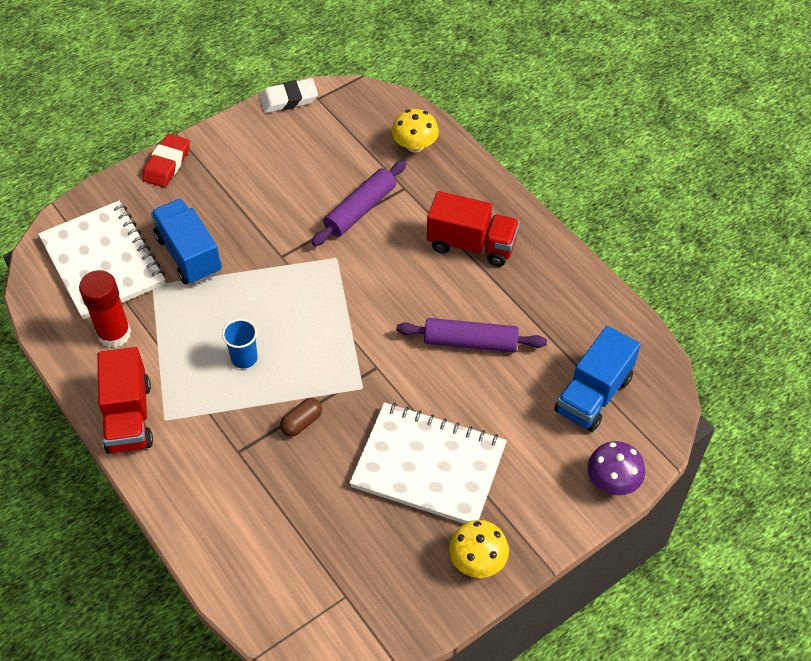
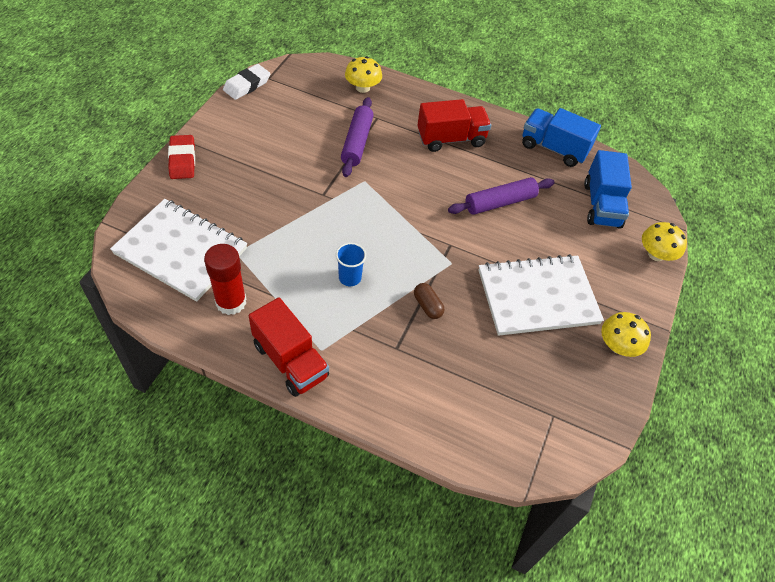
camera: 35 degrees left, 0 degrees up
(189, 255) = (250, 219): blue truck -> blue truck (553, 148)
(302, 423) = (427, 306): brown capsule -> brown capsule turned 45 degrees counterclockwise
(612, 480) = (656, 254): purple mushroom -> yellow mushroom

